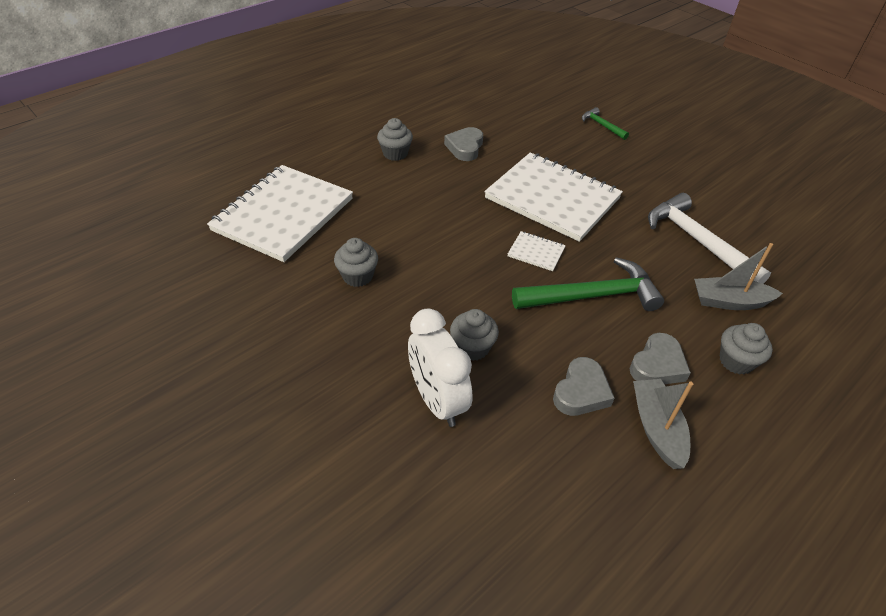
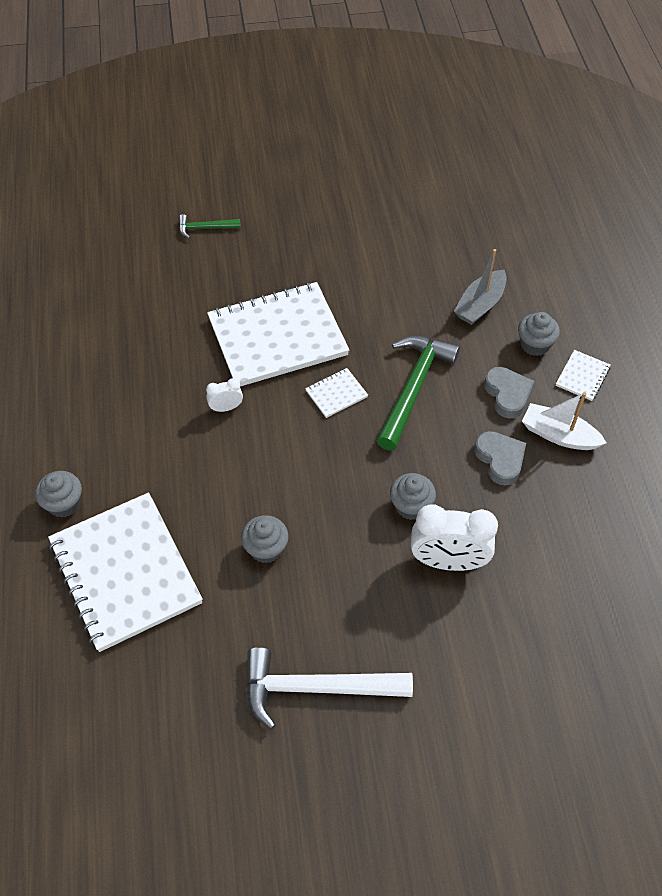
camera: 55 degrees left, 10 degrees up
(395, 154) = (104, 423): grey cupcake -> grey cupcake (64, 504)
(462, 201) = (226, 408): none -> white clock
(465, 147) = (145, 358): grey heart -> none
(656, 428) = (558, 435): grey boat -> white boat
(697, 241) = (406, 275): white hammer -> white hammer (316, 688)
(746, 418) = (582, 376): none -> white notebook

